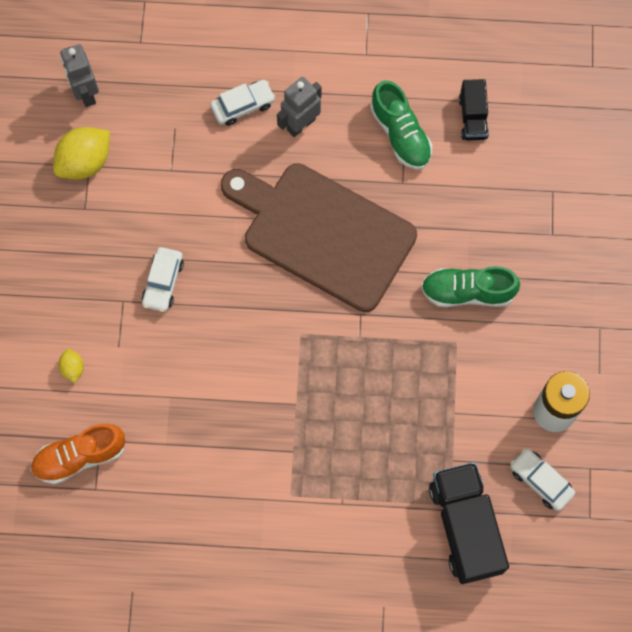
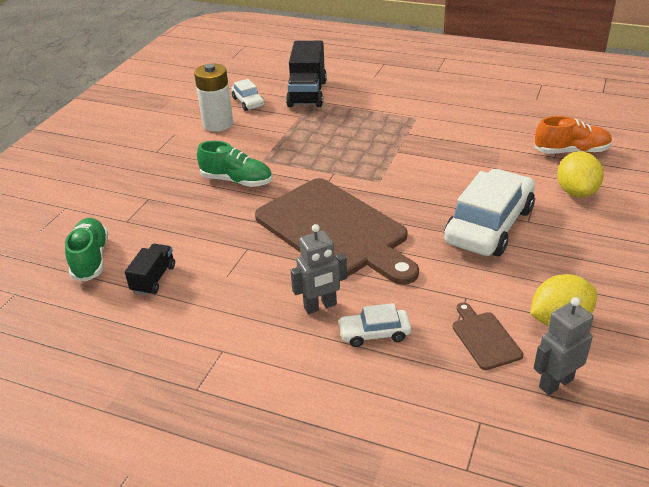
camera: 160 degrees left, 35 degrees down
(73, 368) = (576, 192): yellow lemon -> yellow lemon, size x2.02
(86, 93) = (555, 383): grey robot -> grey robot turned 120 degrees counterclockwise
(147, 125) = (484, 338): none -> brown cutting board
(163, 282) = (489, 225): white car -> white car, size x2.08
(400, 134) = (228, 280): green shoe -> green shoe (91, 259)

